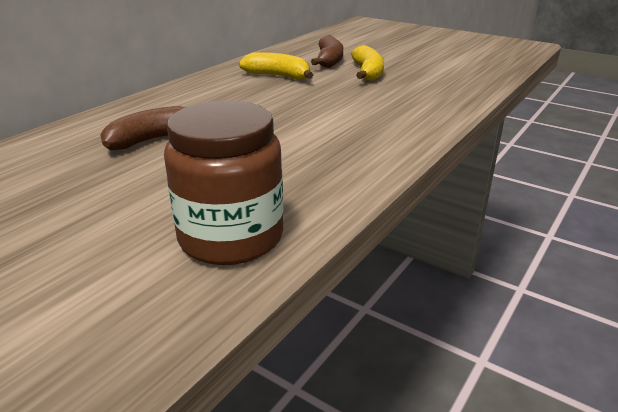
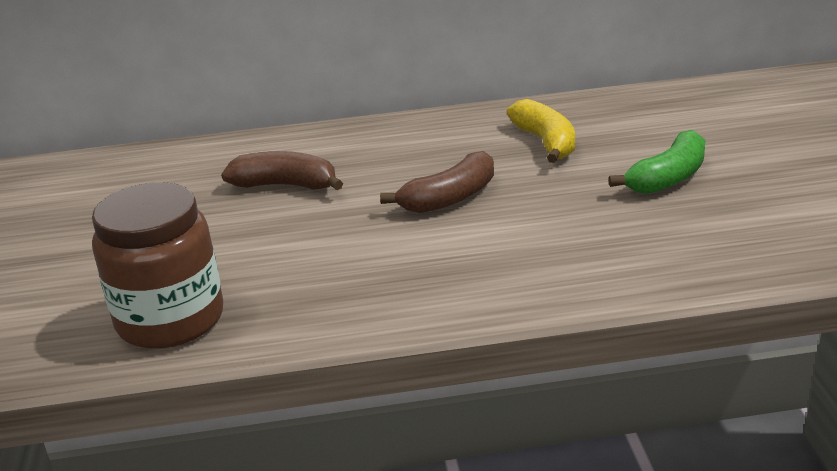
camera: 50 degrees right, 0 degrees up
(329, 61) = (659, 137): brown banana -> brown banana (449, 198)
(367, 73) = (668, 178): yellow banana -> green banana

